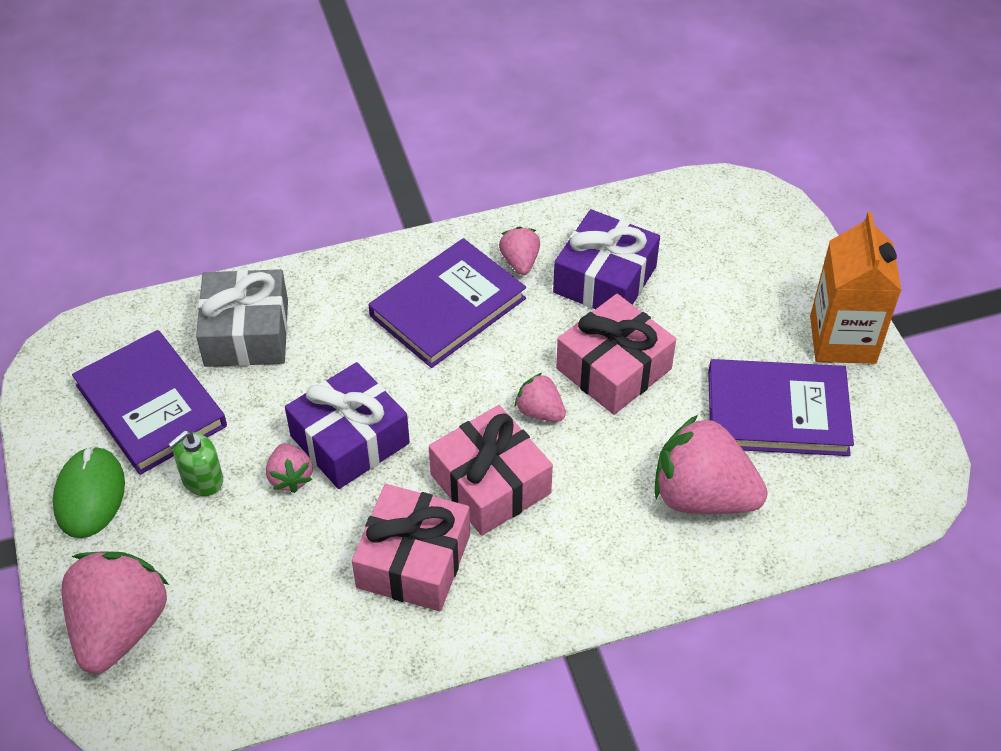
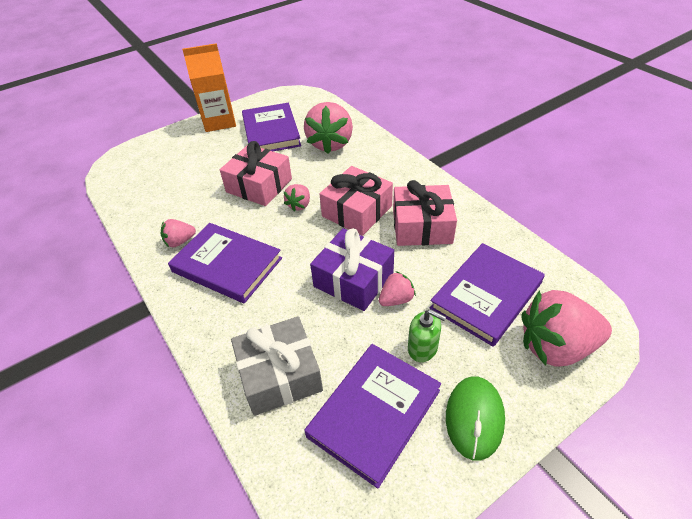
camera: 105 degrees left, 5 degrees down
(90, 495) = (474, 418): green mouse -> green mouse turned 60 degrees counterclockwise
(239, 586) = (486, 295): none -> purple book
(605, 279) = (190, 203): purple gift -> none

